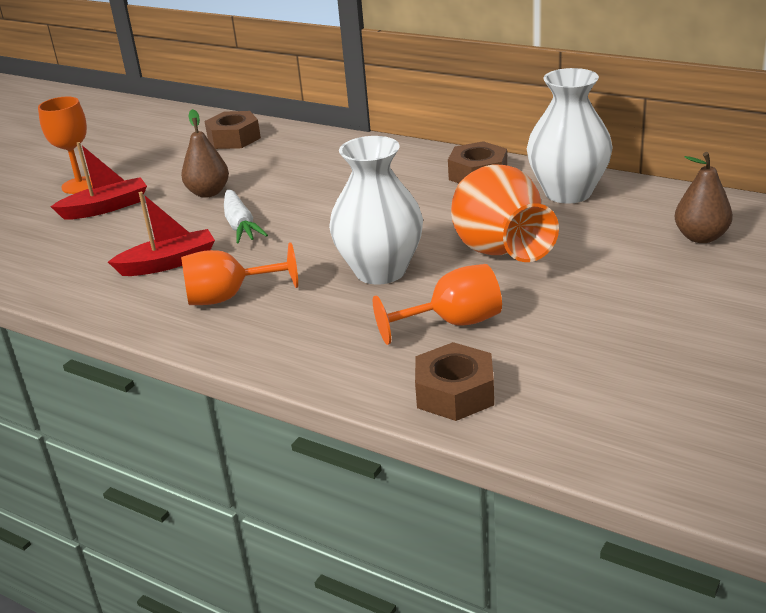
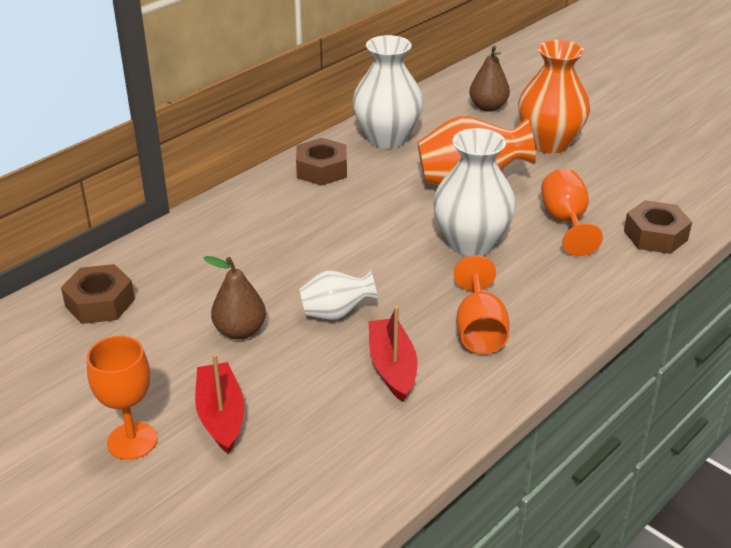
camera: 80 degrees left, 5 degrees up
(240, 225) = (336, 313): white carrot -> white vase
(640, 290) = (549, 143): none -> orange vase

